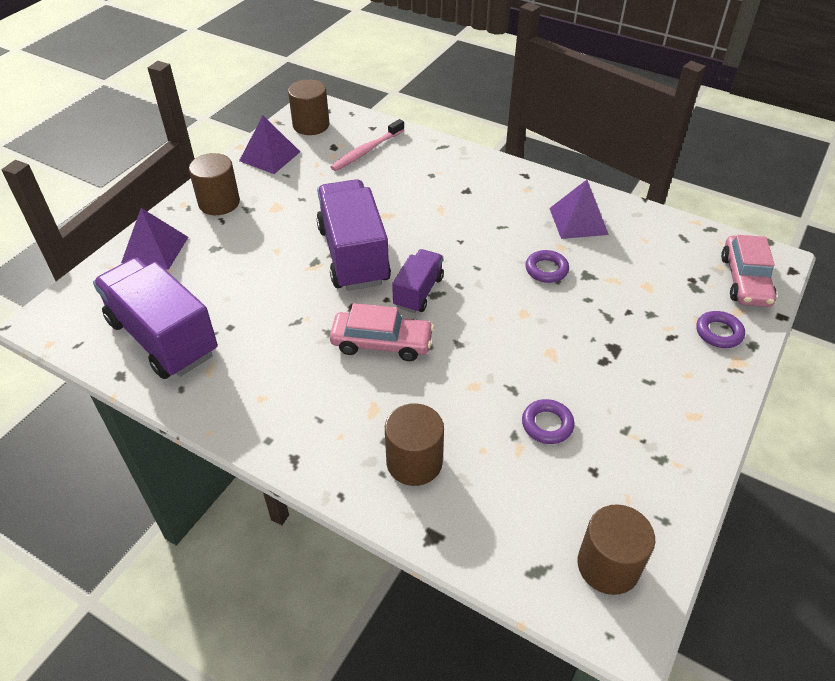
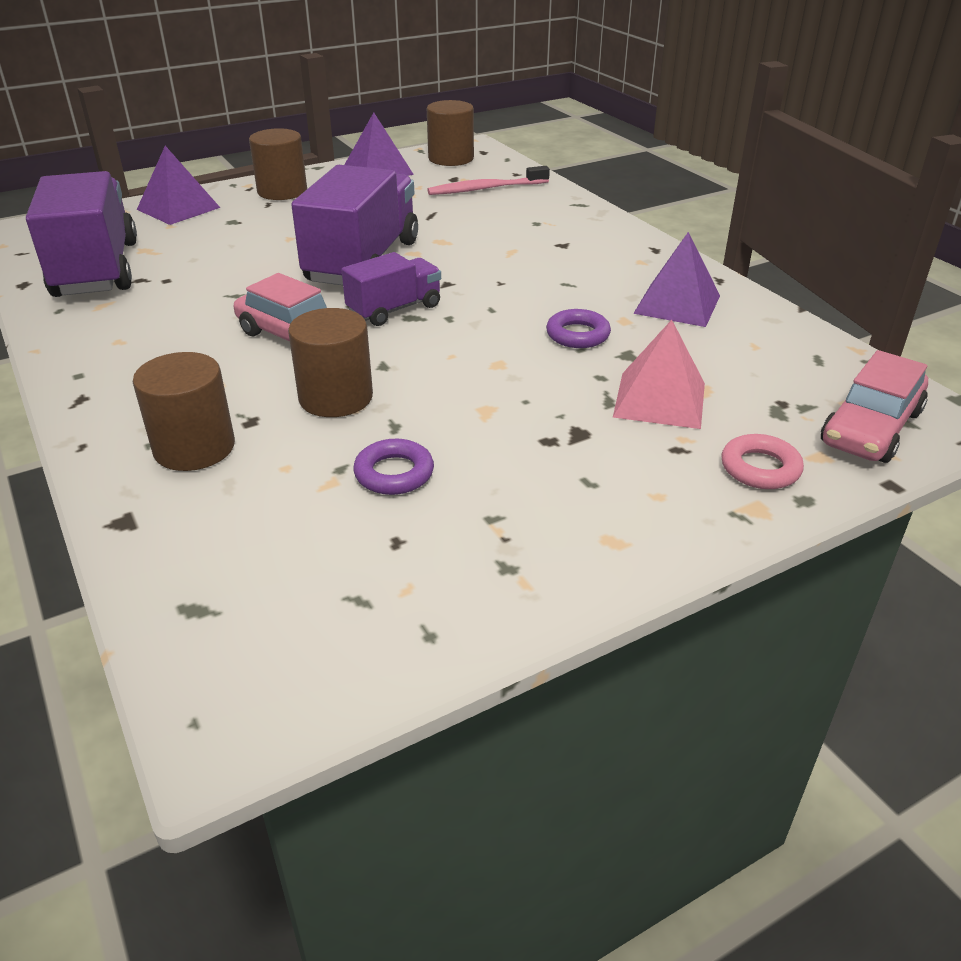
camera: 30 degrees right, 10 degrees down
(608, 565) = (289, 646): brown cylinder -> brown cylinder (336, 397)
(633, 304) = (660, 399): none -> pink pyramid
(718, 333) = (760, 468): purple ring -> pink ring

